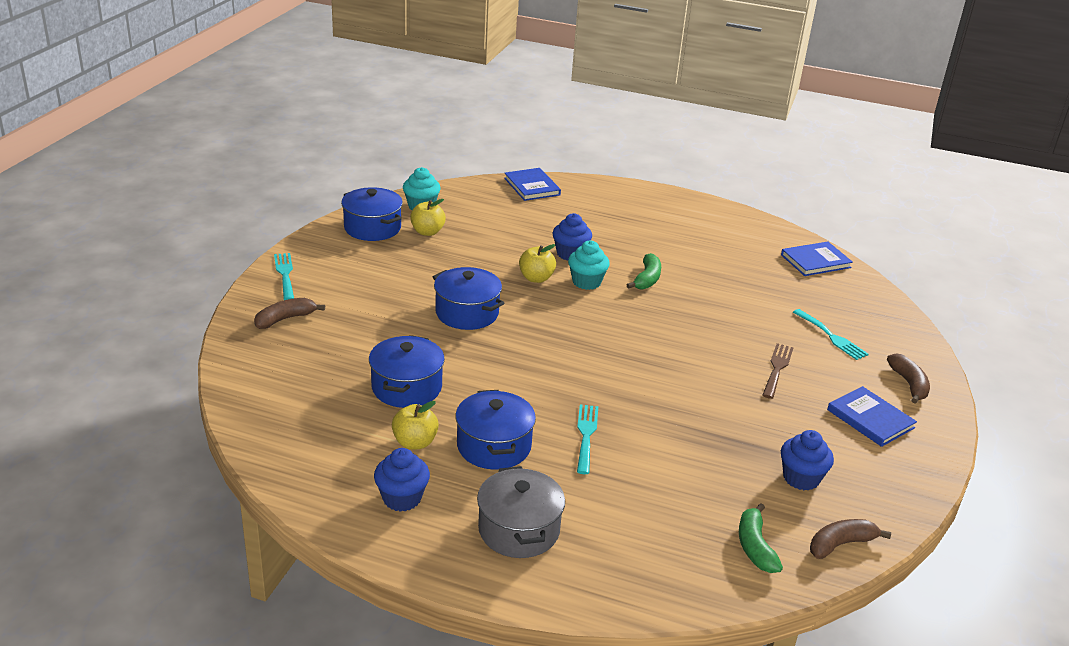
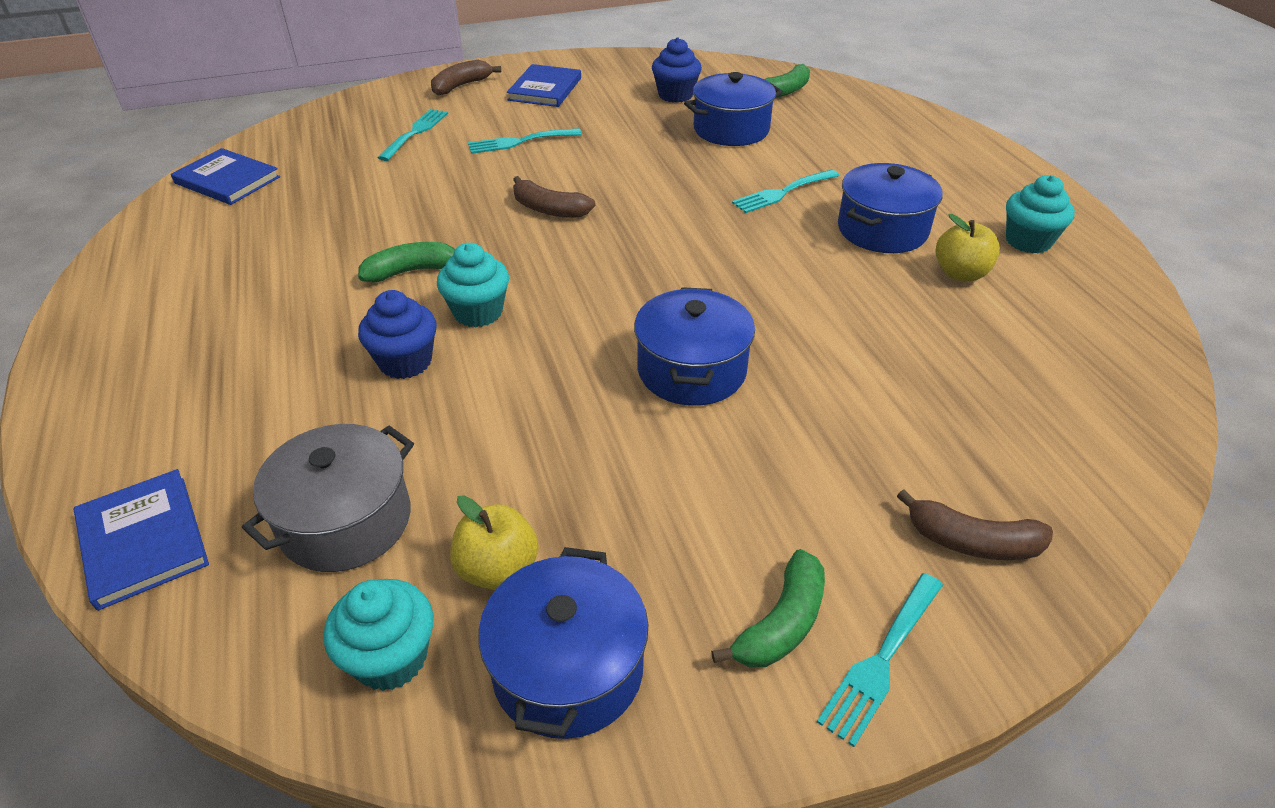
camera: 125 degrees left, 10 degrees up
(325, 266) = (781, 623): none -> green banana
(402, 498) = (1028, 241): blue cupcake -> turquoise cupcake
(406, 387) = (901, 328): blue pot -> blue pot (731, 129)
(519, 530) = (945, 175): grey pot -> grey pot (345, 521)
(532, 186) = (143, 540): blue book -> blue book turned 60 degrees counterclockwise
(536, 278) = (520, 358): yellow apple -> none
(777, 368) = (519, 142): brown fork -> turquoise fork
(840, 544) = (727, 68): brown banana -> brown banana (549, 209)

